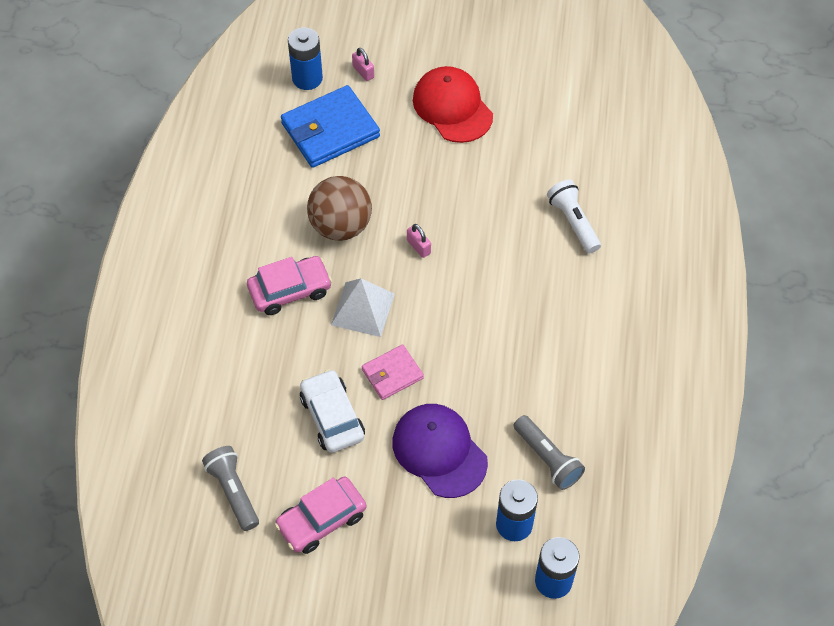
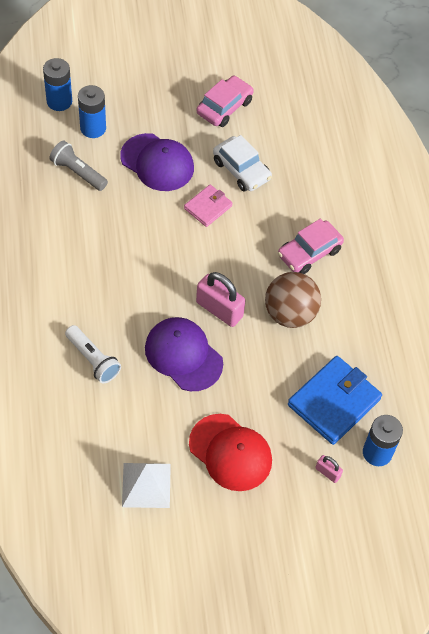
camera: 160 degrees right, 0 degrees up
(233, 491) = (290, 112): grey flashlight -> none
(362, 309) = (247, 250): white pyramid -> white pyramid (146, 485)
(418, 247) = (219, 309): pink padlock -> pink padlock, size x2.00
(473, 207) = (183, 355): none -> purple cap

